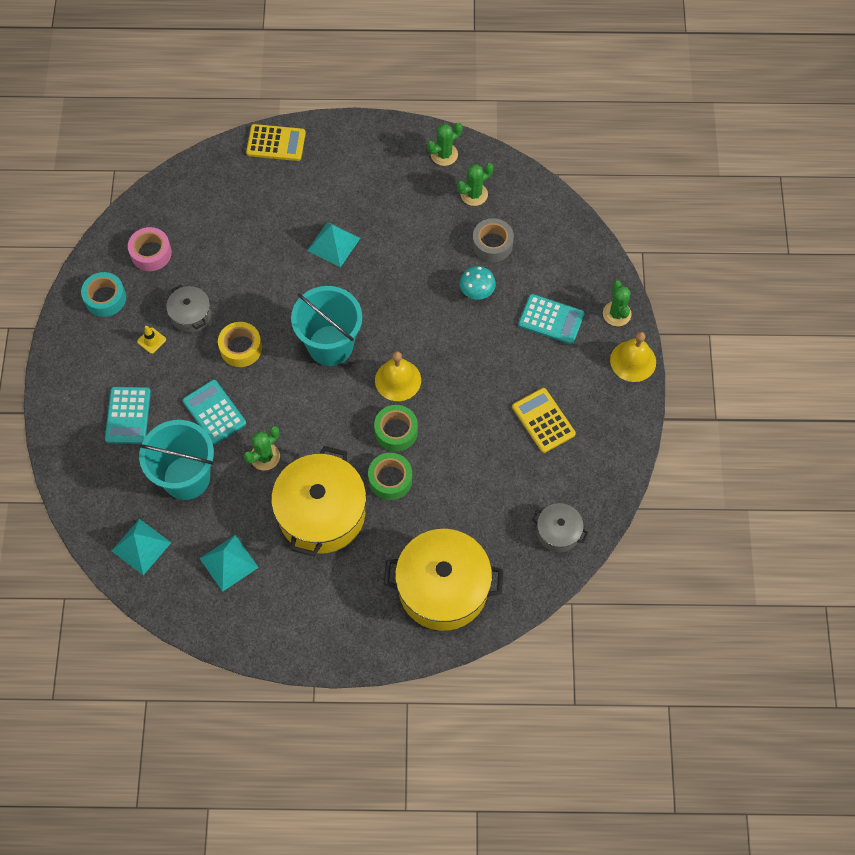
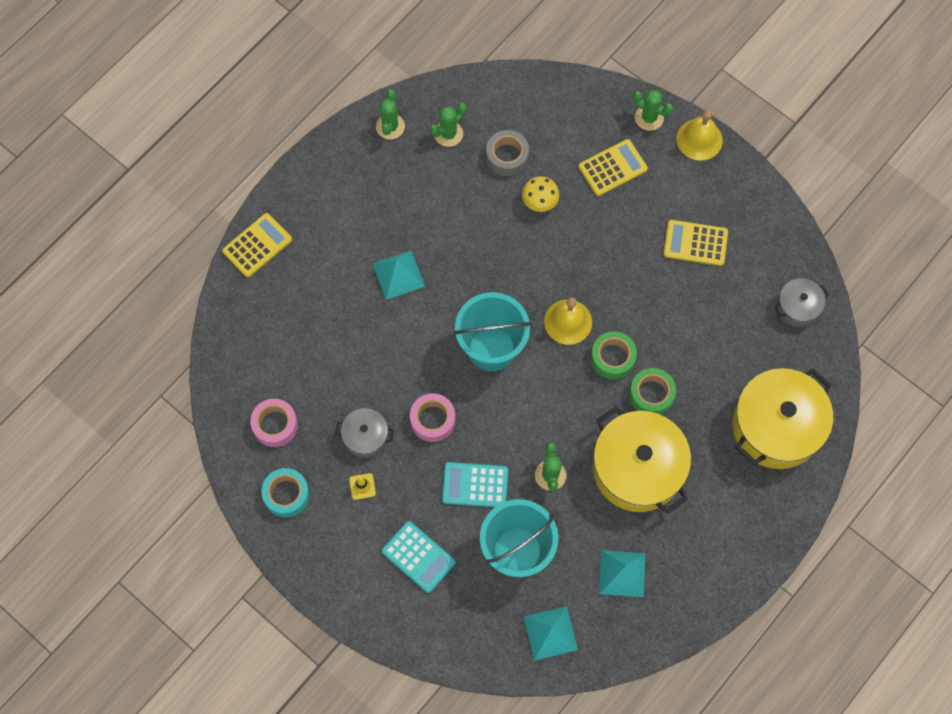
camera: 50 degrees left, 5 degrees up
(241, 348) = (433, 420): yellow tape -> pink tape
(474, 194) = (448, 134): green cactus -> green cactus turned 45 degrees clockwise
(477, 291) = (540, 201): turquoise mushroom -> yellow mushroom
(551, 319) = (612, 168): turquoise calculator -> yellow calculator

